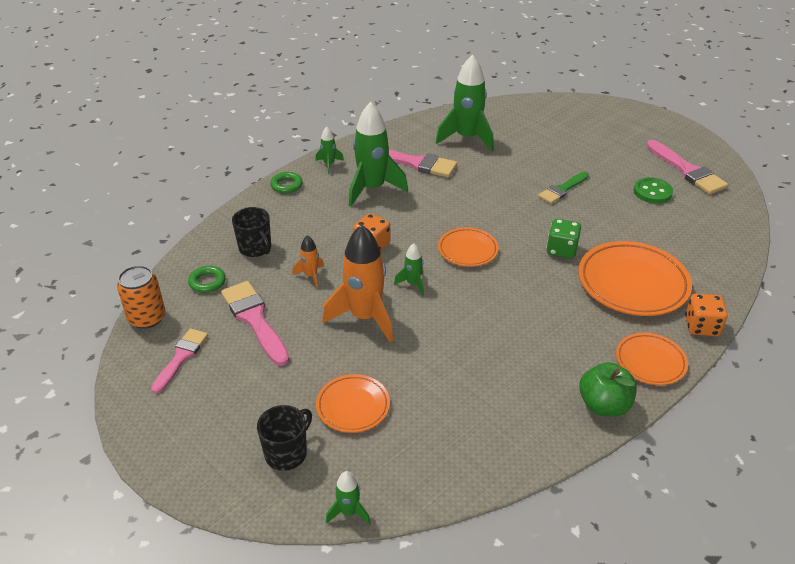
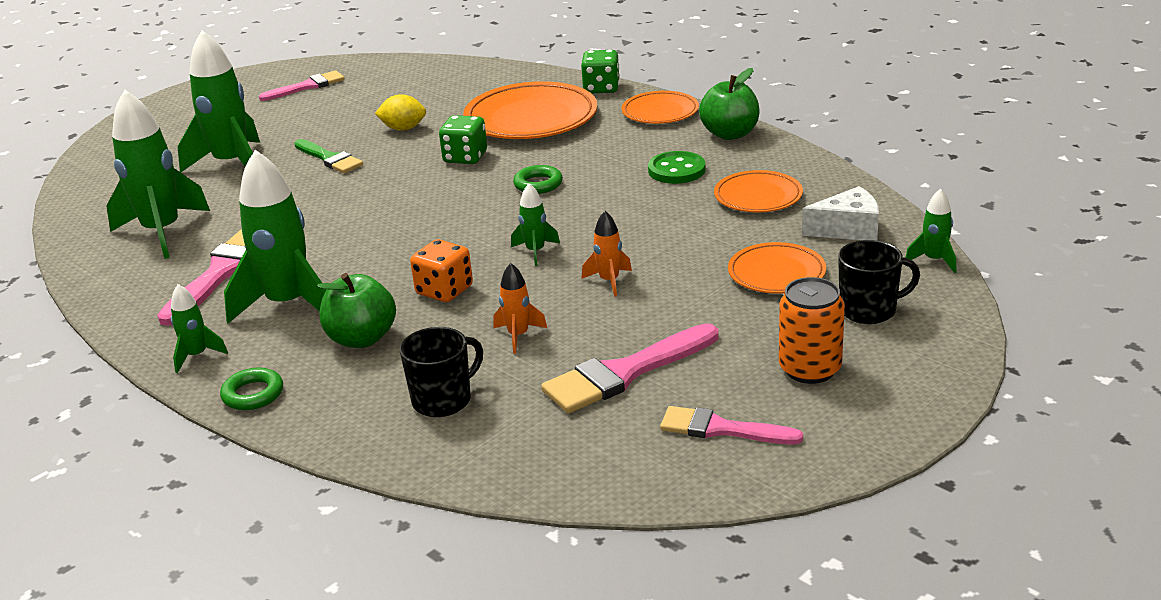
camera: 90 degrees left, 10 degrees down
(147, 318) = (634, 486): orange can -> orange can (810, 369)
(207, 282) = (536, 437): green ring -> green ring (538, 184)
(287, 453) = (869, 310): black mug -> black mug turned 135 degrees clockwise
(328, 217) = (362, 338): none -> green apple
(365, 317) = (609, 281): orange rocket -> orange rocket, size x0.47
(412, 462) = (848, 229): none -> white cheese
(467, 250) = (461, 217): orange plate -> orange plate (758, 197)
(556, 152) = (232, 164): none -> green rocket
(612, 219) = (403, 129): none -> yellow lemon
(652, 192) = (349, 106): green button -> green button (676, 170)
(687, 170) = (307, 86): pink brush -> pink brush, size x0.66
(701, 326) = (601, 88): orange dice -> green dice

